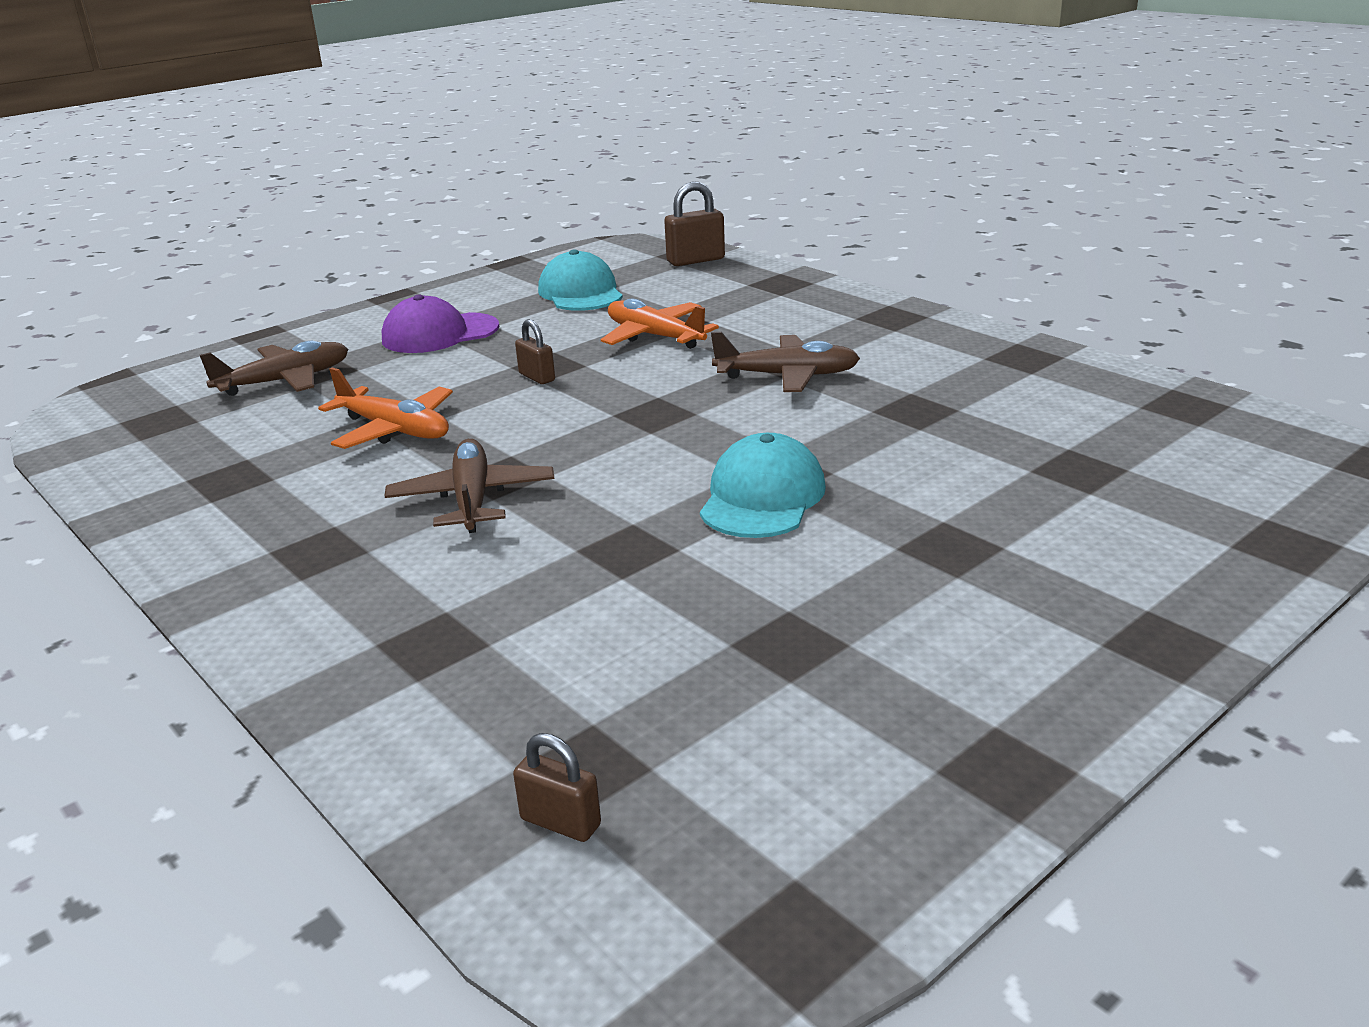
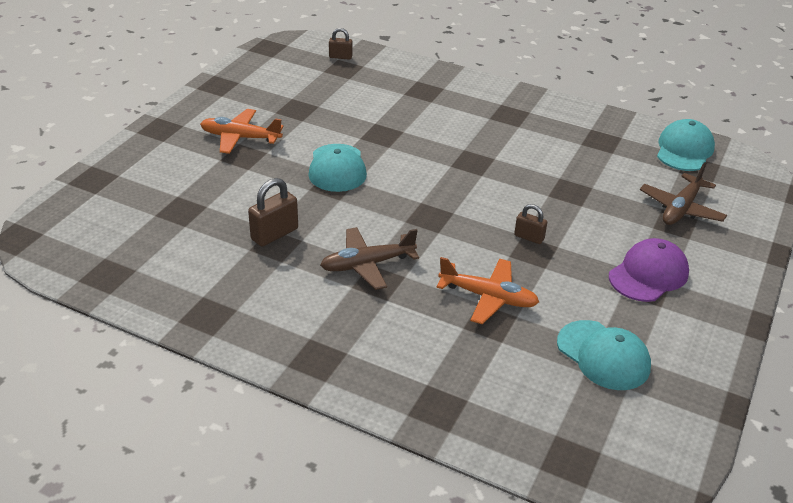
camera: 155 degrees right, 10 degrees up
(128, 446) = (684, 150): none -> turquoise cap
(395, 430) = (562, 181): orange plane -> orange plane (240, 138)
(472, 499) = (472, 147): brown plane -> none
(695, 260) = (550, 445): brown padlock -> brown padlock (274, 234)

